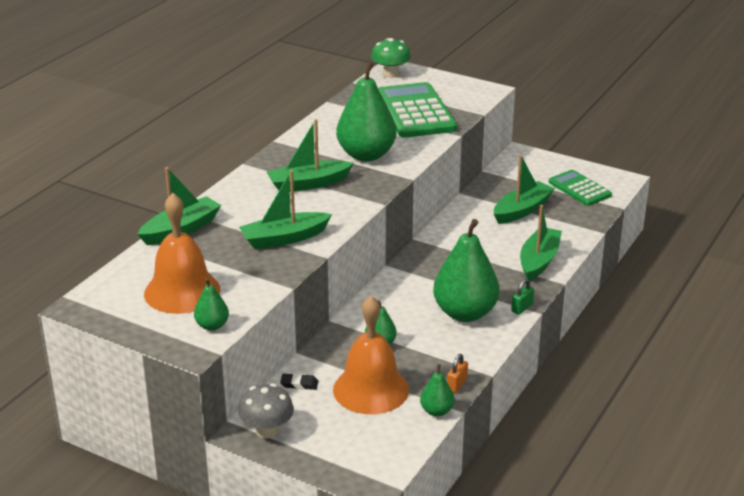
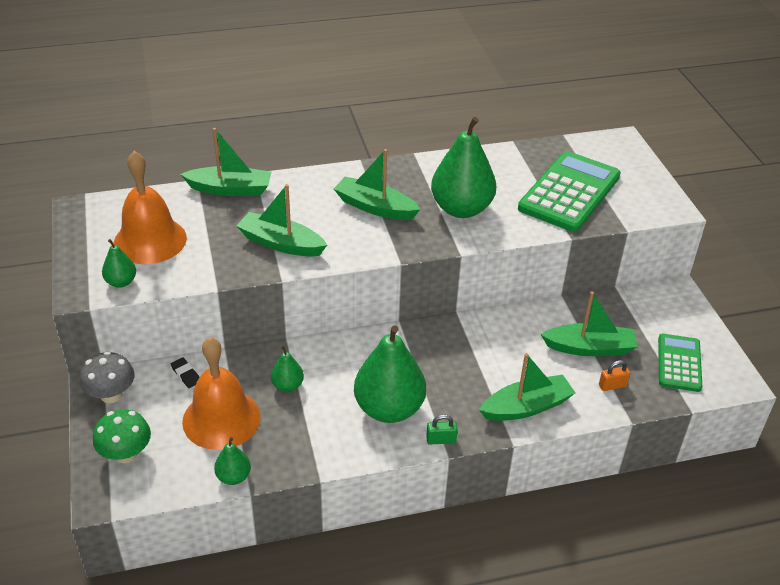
camera: 45 degrees right, 10 degrees up
(390, 74) = (608, 144): green mushroom -> green mushroom (126, 454)
(457, 384) = (283, 467): orange padlock -> orange padlock (612, 385)

